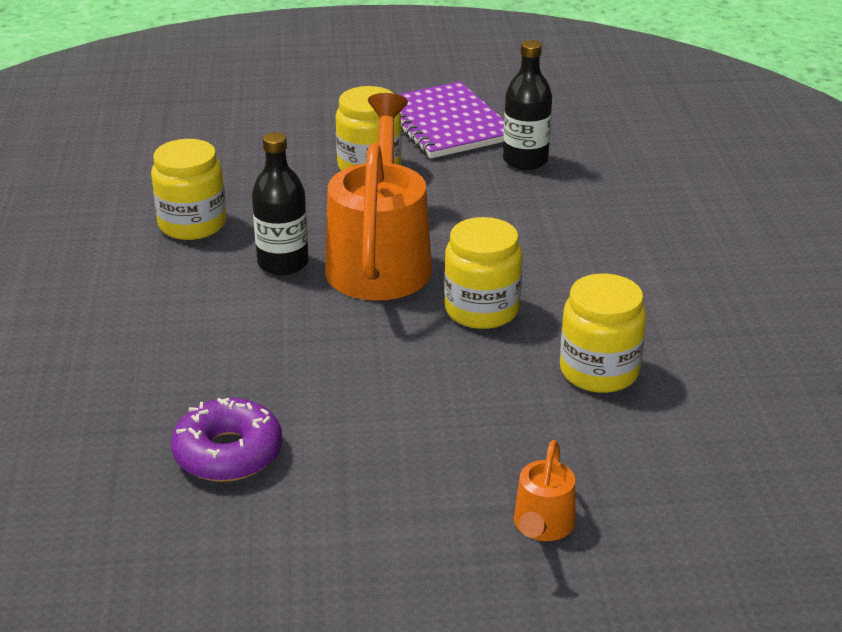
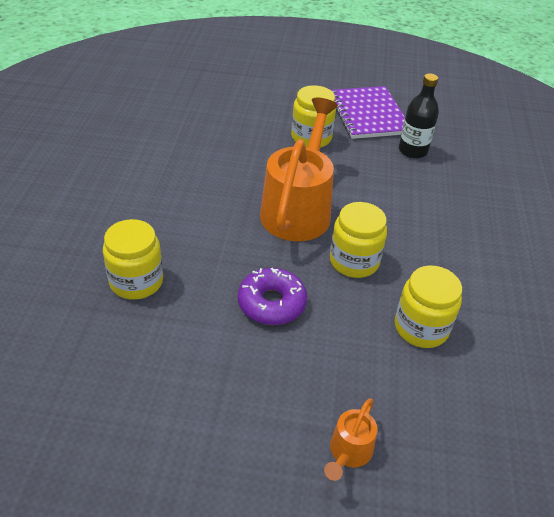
camera: 10 degrees right, 10 degrees up
(192, 224) = (189, 160): yellow jar -> yellow jar (136, 281)
(228, 453) = (156, 342): purple donut -> purple donut (271, 303)
(283, 263) = (236, 200): black bottle -> none

